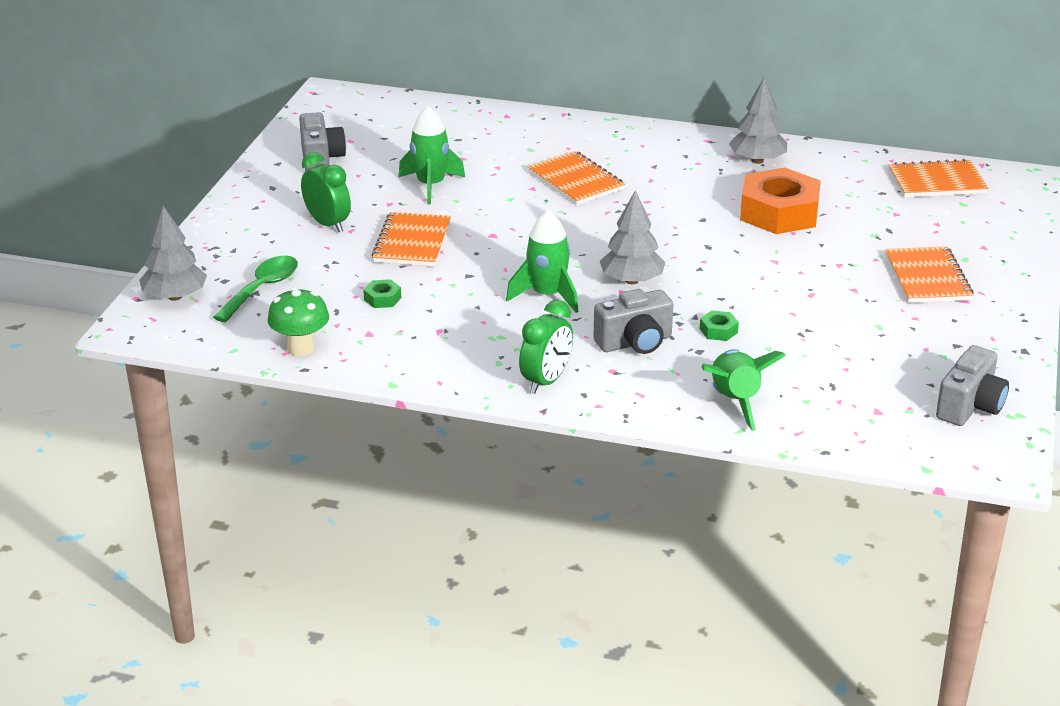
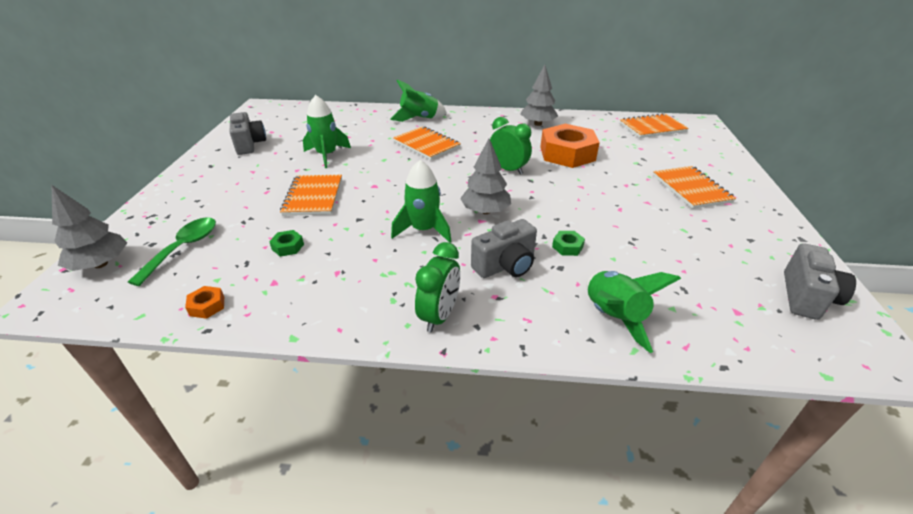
camera: 10 degrees left, 5 degrees up
(301, 348) = (207, 306): green mushroom -> orange nut
(328, 224) = (248, 188): green clock -> green clock (508, 169)
(574, 136) = (419, 118): none -> green rocket

